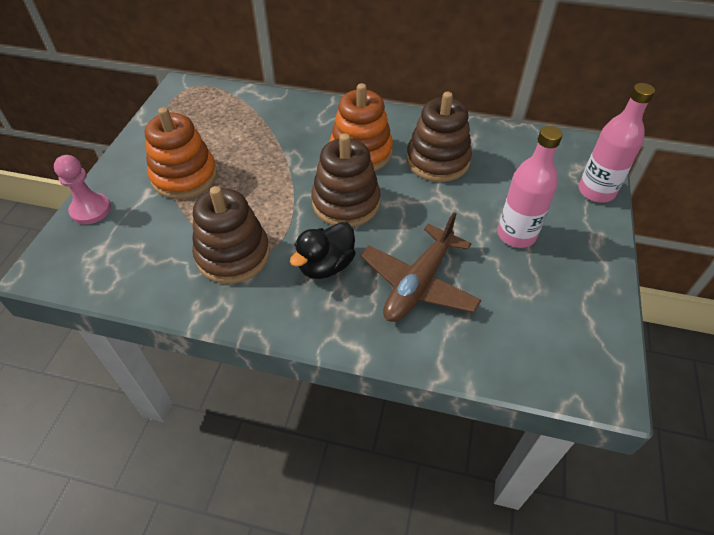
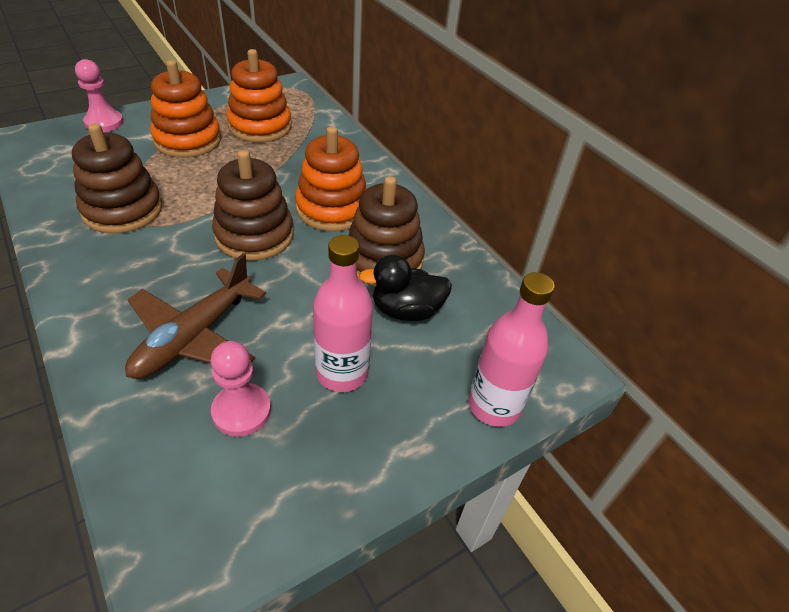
camera: 40 degrees right, 5 degrees down
(218, 131) = (260, 126): none -> orange stacking toy
(326, 265) = (160, 266): black duck -> black duck (406, 310)
(418, 284) = (194, 337): brown plane -> brown plane turned 45 degrees counterclockwise
(506, 295) = (241, 411): none -> pink pawn

